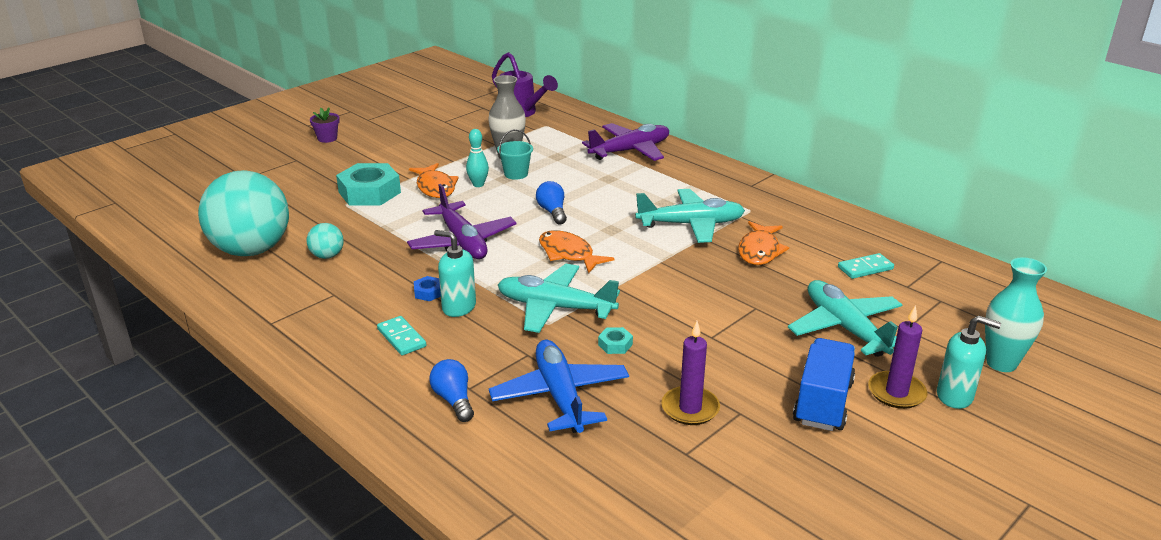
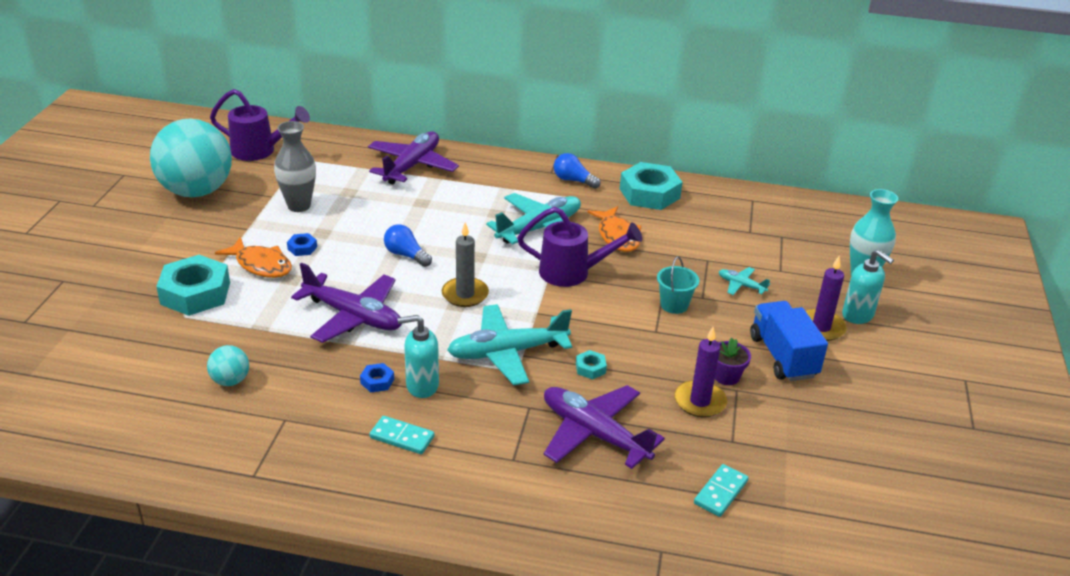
camera: 35 degrees left, 5 degrees up
(251, 250) = (137, 405): turquoise ball -> turquoise ball (196, 191)
(327, 138) = (71, 243): purple flower pot -> purple flower pot (726, 376)
(454, 400) = (512, 476): blue light bulb -> blue light bulb (573, 180)
(478, 184) = (302, 248): turquoise bowling pin -> blue nut
(516, 174) = (328, 224): turquoise bucket -> turquoise bucket (674, 305)
(560, 396) = (594, 434): blue plane -> purple plane
(569, 254) = (465, 294): orange fish -> grey candle
(683, 267) = (573, 273): none -> purple watering can
(832, 226) = (649, 193): none -> turquoise nut
(845, 328) = (741, 285): turquoise plane -> turquoise plane, size x0.47
(865, 268) = (708, 225): turquoise domino -> turquoise domino (720, 492)
(955, 396) = (858, 315): turquoise soap dispenser -> turquoise soap dispenser turned 60 degrees clockwise

